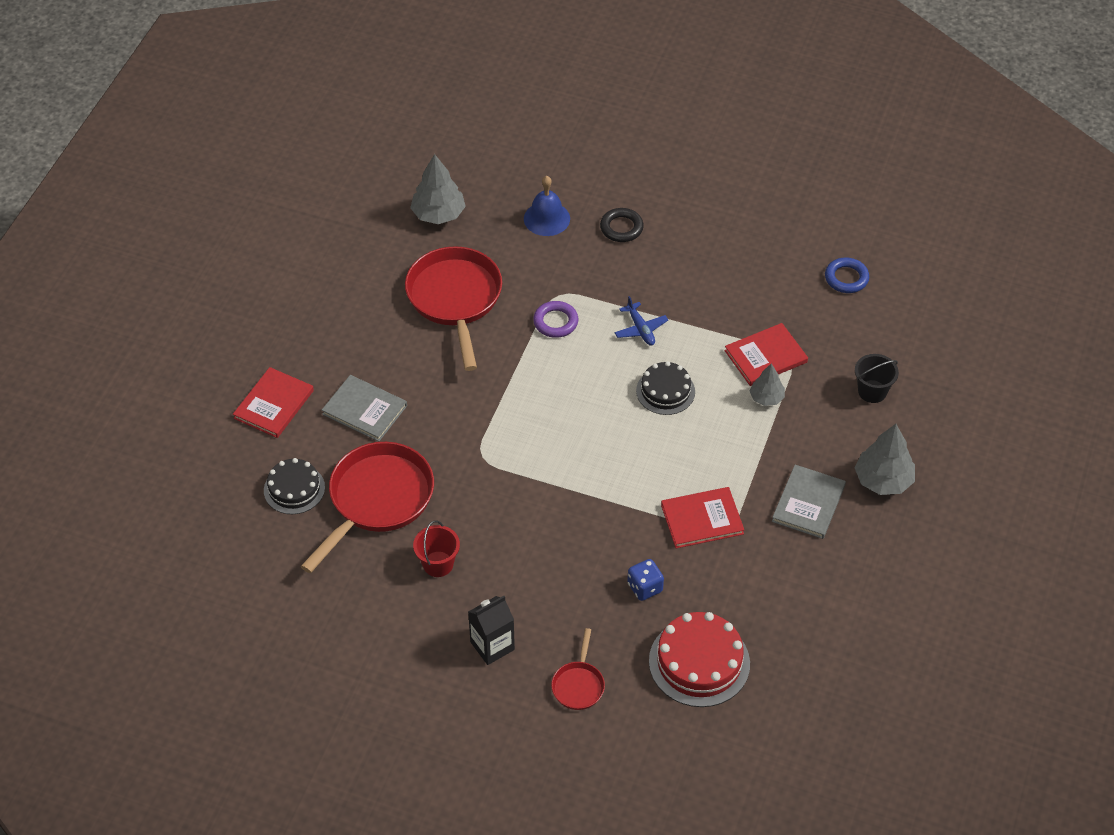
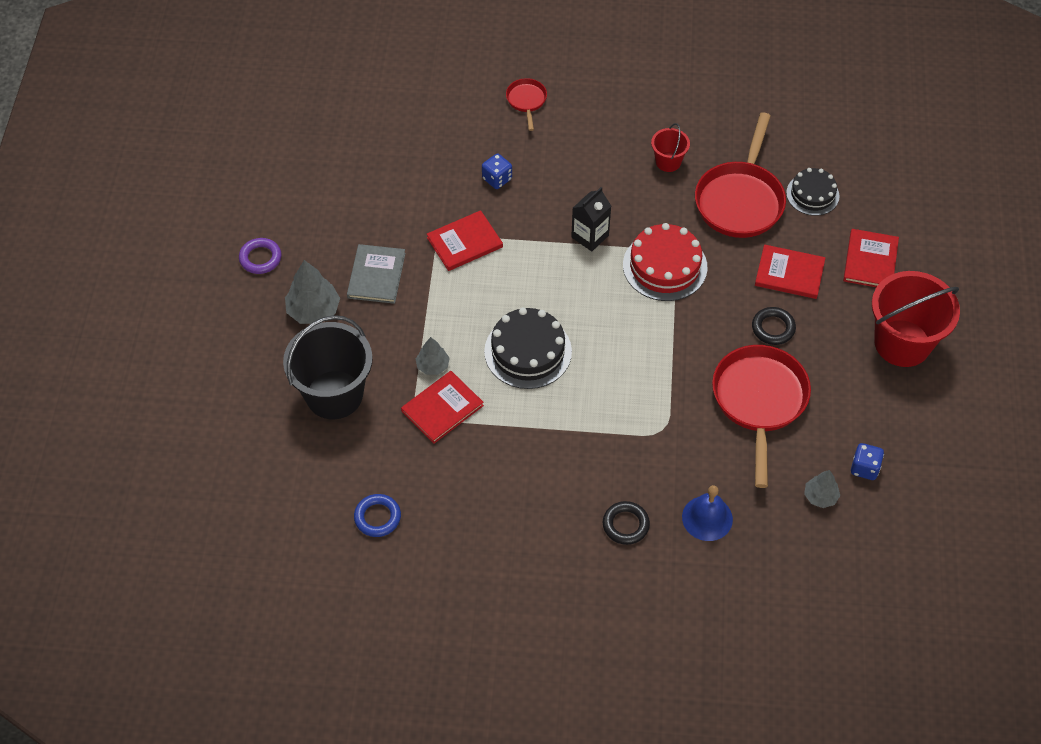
camera: 165 degrees right, 5 degrees up
(290, 320) = (902, 343): none -> red bucket
(364, 410) = (789, 273): grey book -> red book
(387, 227) = (864, 468): none -> blue dice
(409, 361) = (773, 328): none -> black ring
(438, 214) = (820, 496): grey tree -> grey tree, size x0.60
(455, 299) = (759, 401): red pan -> red pan turned 150 degrees counterclockwise
(492, 646) = (601, 113): black carton -> black carton (590, 236)
(555, 322) = (653, 399): purple ring -> purple ring (260, 258)
(640, 329) = (570, 410): blue plane -> none
(665, 391) = (528, 351): black cake -> black cake, size x1.56
(699, 662) = (439, 135): red cake -> red cake (665, 266)
(872, 391) = (334, 394): black bucket -> black bucket, size x2.05

